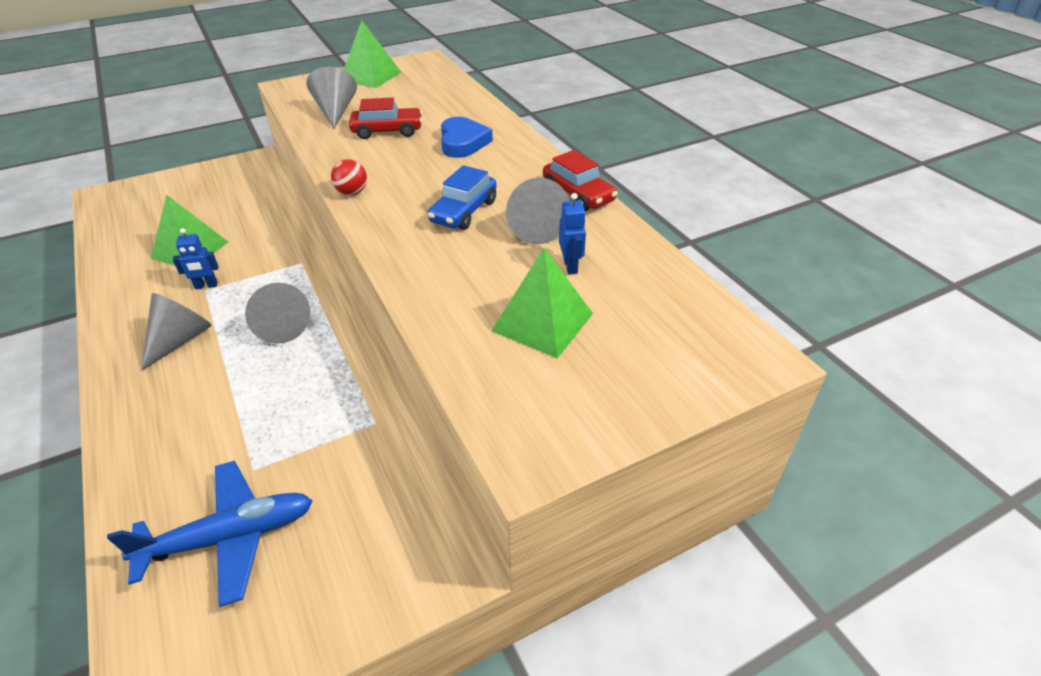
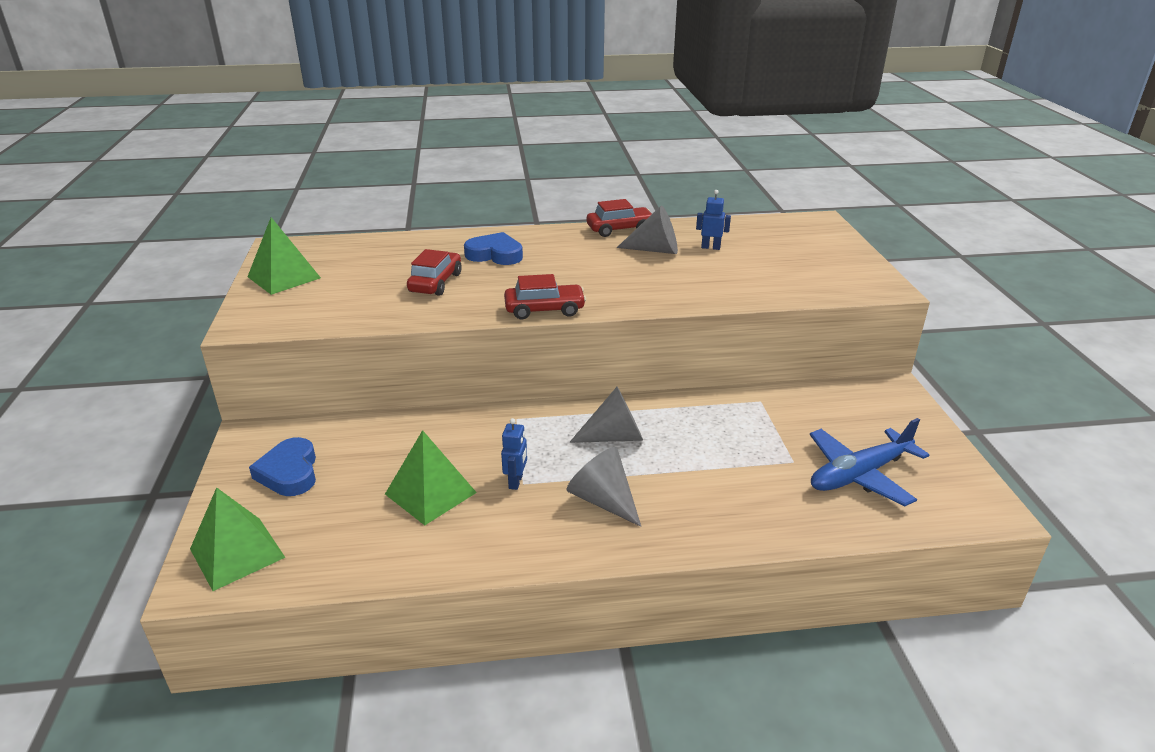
camera: 70 degrees left, 10 degrees down
(213, 187) = (289, 472): none -> blue heart
(230, 537) = (859, 475): blue plane -> blue plane turned 120 degrees counterclockwise
(335, 112) = (357, 303): grey cone -> none
(352, 192) = (544, 310): red ball -> red car
(464, 212) = (614, 270): blue car -> none
(542, 322) = (767, 265): green pyramid -> green pyramid (237, 553)

